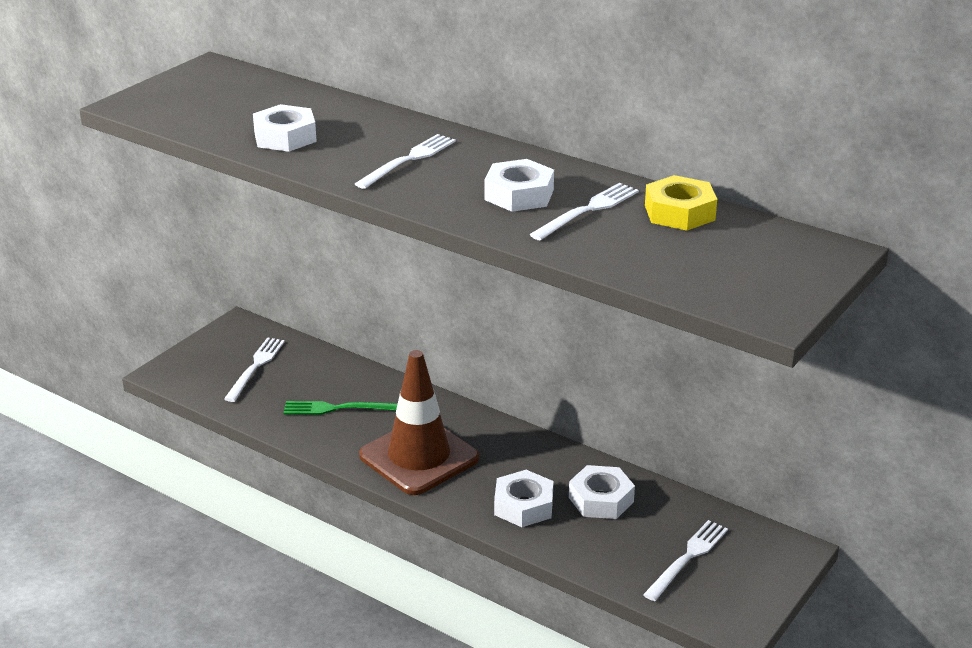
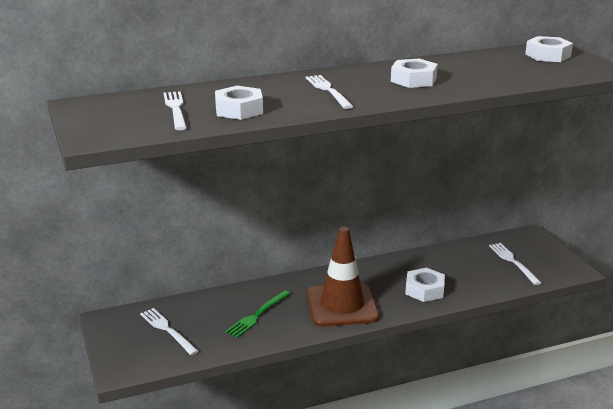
camera: 55 degrees left, 5 degrees down
(587, 211) = (453, 72): white fork -> white fork (176, 109)
(601, 499) = (442, 266): white nut -> white nut (547, 55)
(679, 212) = (480, 58): yellow nut -> none

